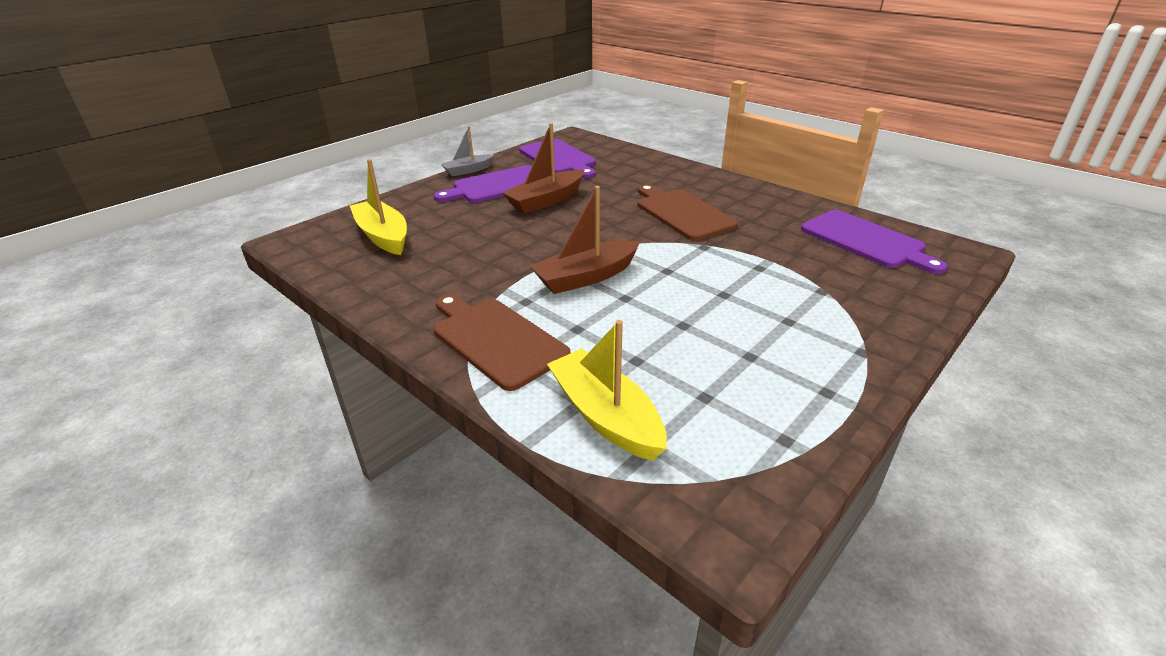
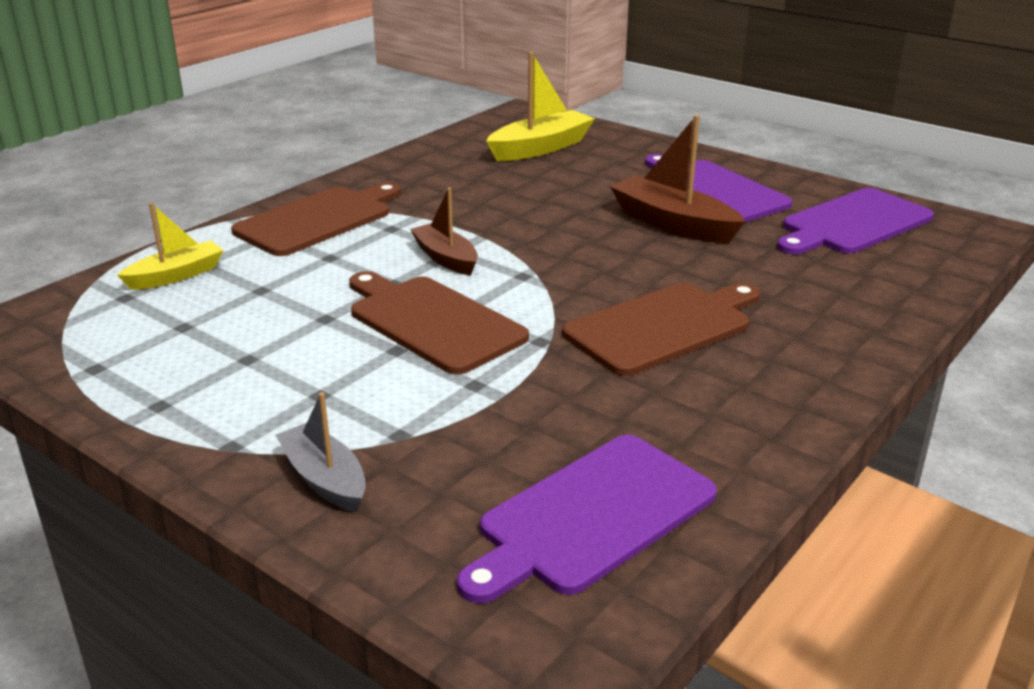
camera: 85 degrees right, 5 degrees down
(468, 170) = (760, 168): grey boat -> grey boat (325, 479)
(586, 277) = (446, 258): brown boat -> brown boat, size x0.64
(606, 416) = (176, 276): yellow boat -> yellow boat, size x0.64
(684, 282) = (432, 322): none -> brown cutting board

